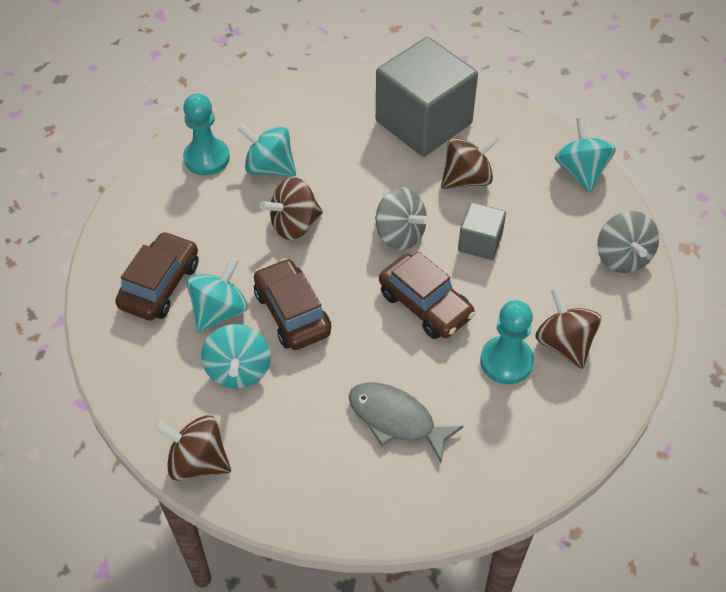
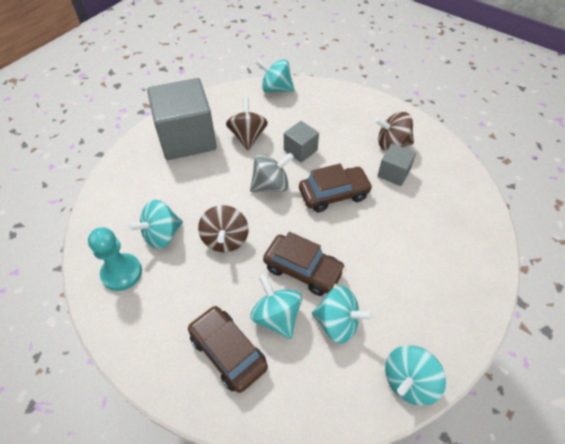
camera: 65 degrees left, 0 degrees up
(198, 461) = (409, 381): brown spinning top -> turquoise spinning top
(292, 313) = (303, 270): brown car -> brown car turned 150 degrees counterclockwise
(396, 419) = (415, 243): grey fish -> none
(506, 361) = (393, 173): turquoise pawn -> grey cube
(622, 257) = (345, 98): grey spinning top -> none

